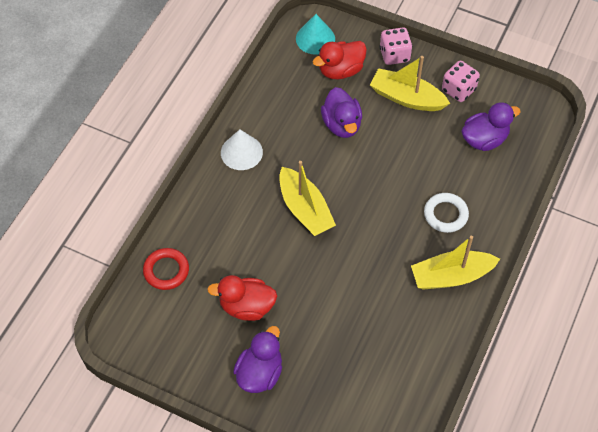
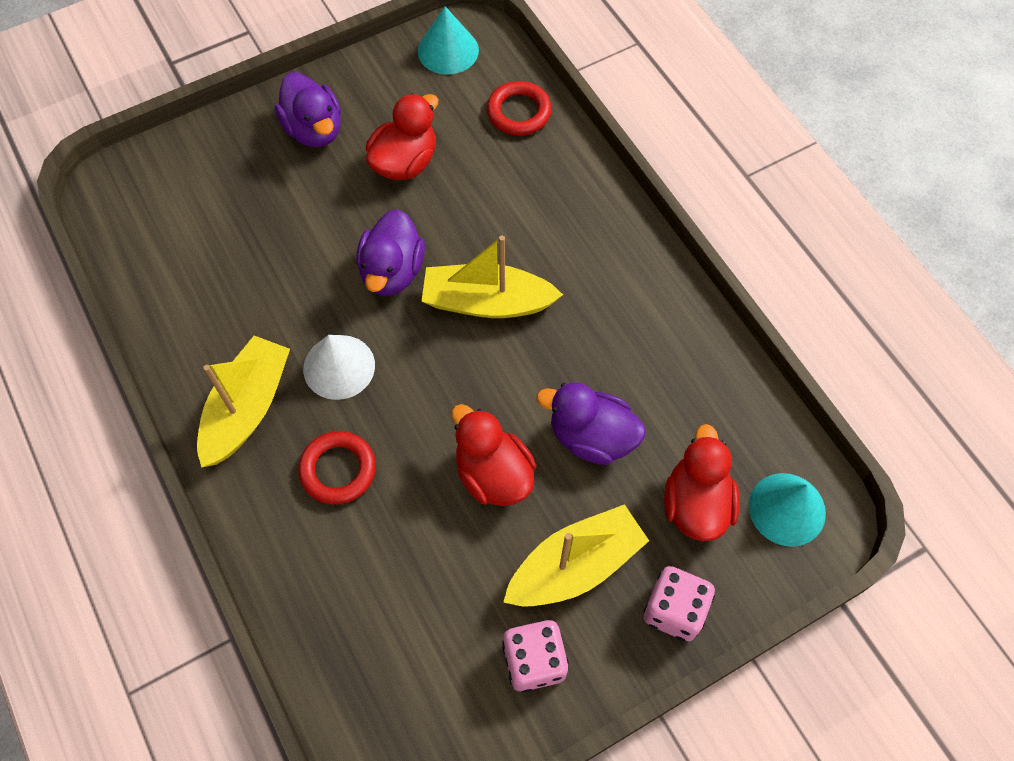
camera: 125 degrees right, 5 degrees up
(143, 340) = (448, 50): none -> turquoise cone
(241, 152) = (635, 282): white cone -> white cone (339, 367)
(392, 152) = (493, 474): none -> red duck
(445, 214) = (338, 470): white ring -> red ring
(484, 139) = (413, 626): purple duck -> purple duck (392, 271)

